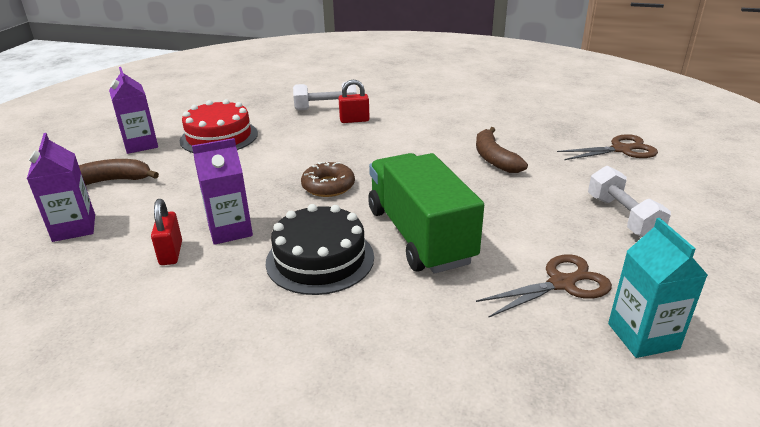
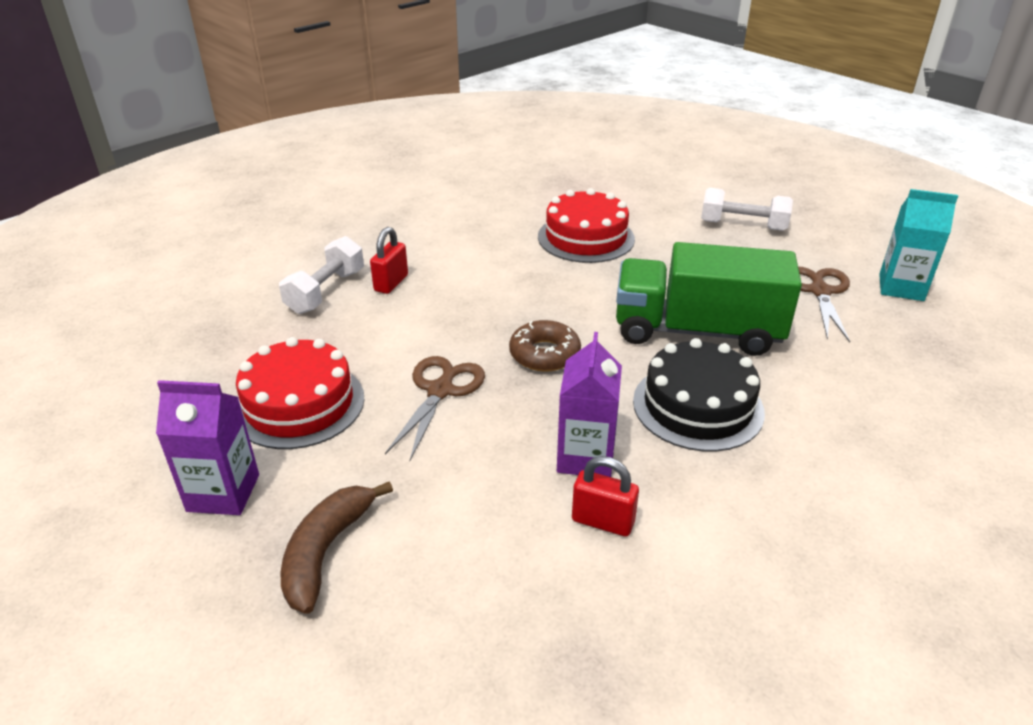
camera: 60 degrees left, 5 degrees up
(74, 228) = (450, 617): purple carton -> none
(494, 158) = (586, 237): brown banana -> red cake
(621, 149) = (633, 177): brown scissors -> brown scissors (441, 390)

